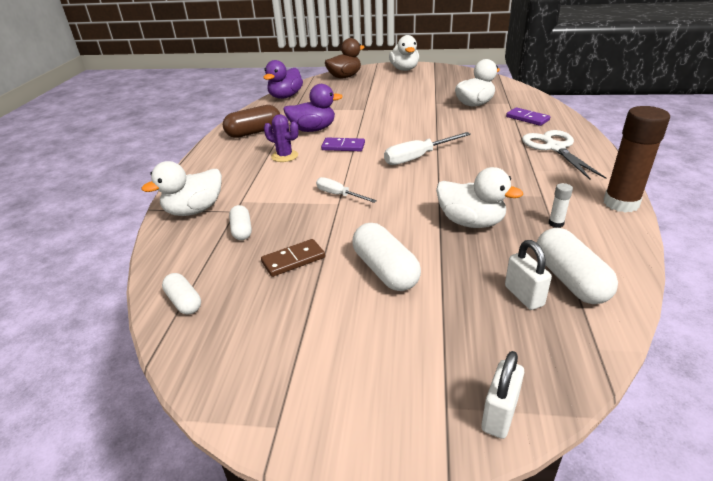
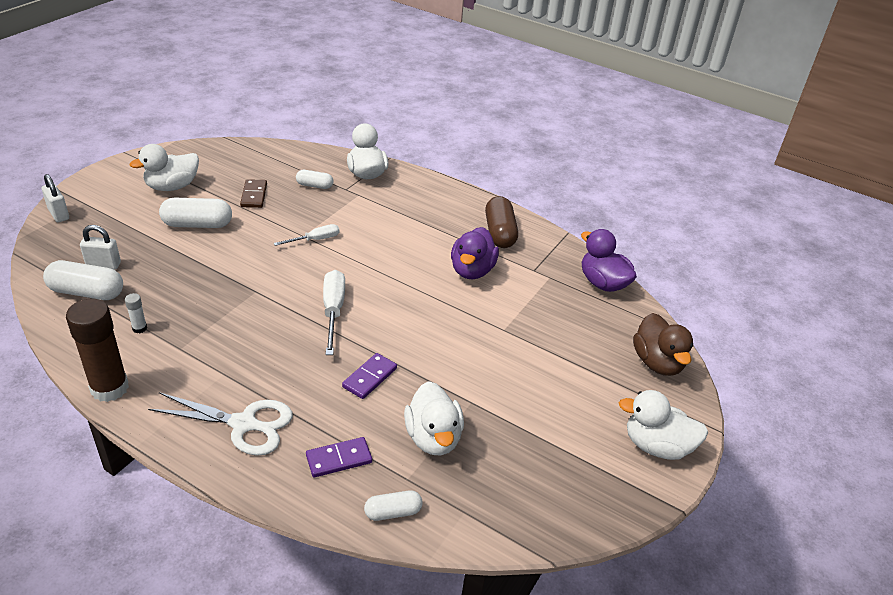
camera: 110 degrees right, 5 degrees up
(184, 302) = (260, 153): white capsule -> white capsule (393, 512)
(284, 156) = (421, 235): purple cactus -> none
(343, 146) = (408, 275): purple domino -> purple domino (369, 377)
(471, 222) = (198, 286): white duck -> white duck (172, 186)

